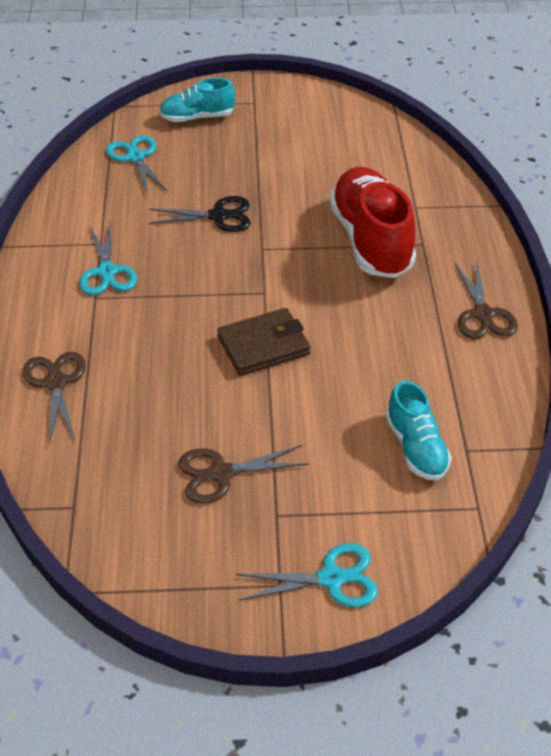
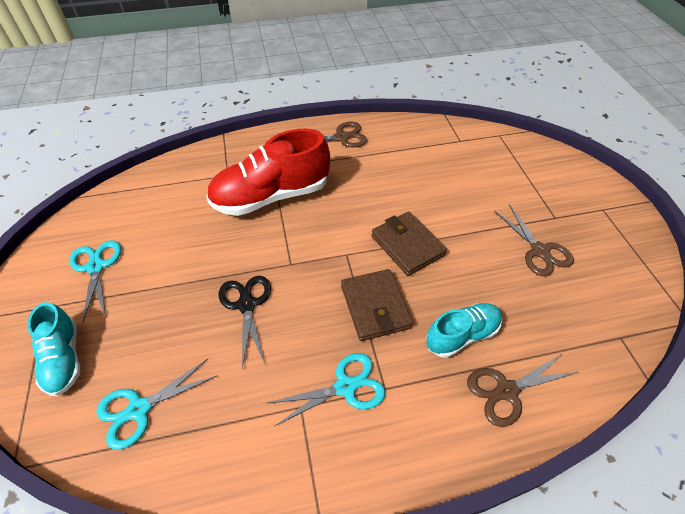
camera: 100 degrees left, 5 degrees up
(186, 304) = (375, 307): none -> brown wallet
(331, 578) = (583, 187): turquoise scissors -> turquoise scissors (96, 267)
(416, 448) = (468, 160): turquoise shoe -> turquoise shoe (462, 335)

